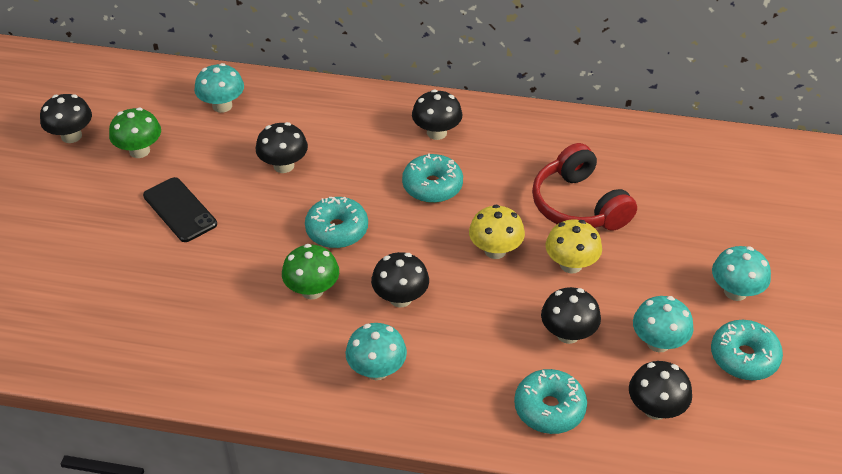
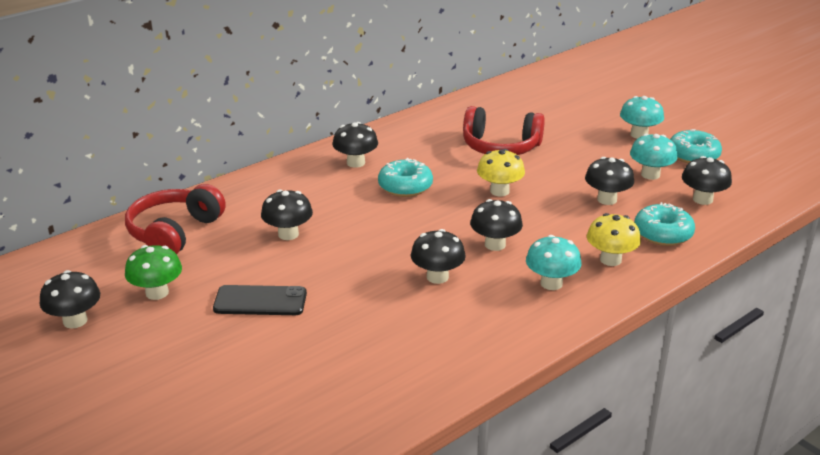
camera: 50 degrees left, 15 degrees down
(222, 106) = (174, 233): turquoise mushroom -> red headphones
(312, 290) = (437, 277): green mushroom -> black mushroom
(337, 230) = (391, 241): turquoise donut -> none
(571, 264) = (548, 172): yellow mushroom -> yellow mushroom (610, 260)

